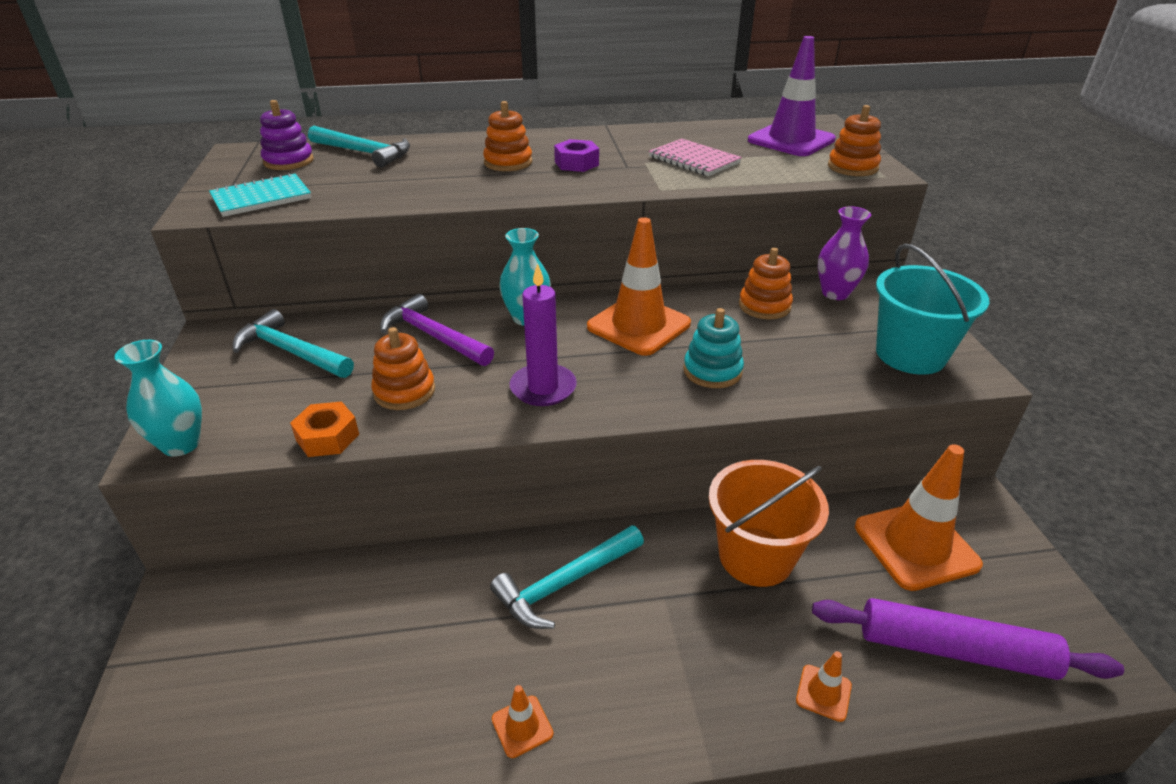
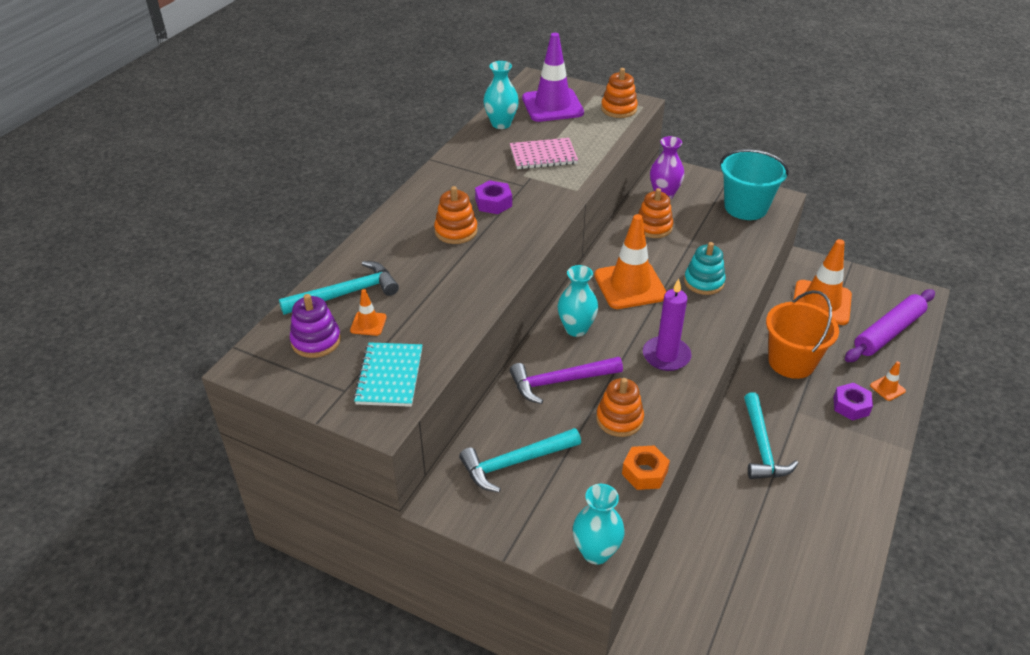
camera: 55 degrees left, 5 degrees up
(522, 726) = (848, 506): orange traffic cone -> orange traffic cone (368, 324)
(714, 131) = (501, 124): none -> turquoise vase
(735, 657) = (851, 406): none -> purple nut

